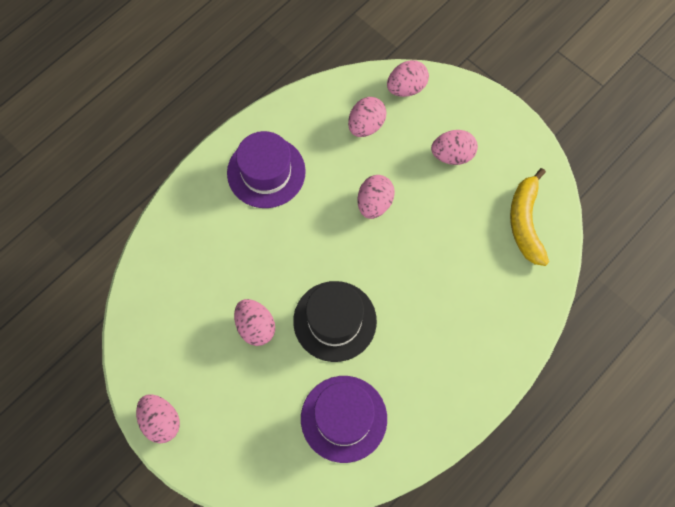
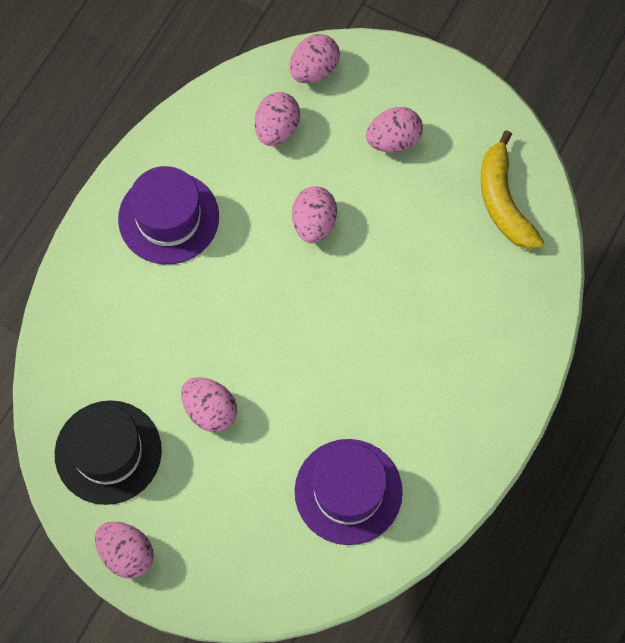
camera: 15 degrees left, 0 degrees up
(335, 321) = (305, 378): black hat -> black hat (108, 452)

